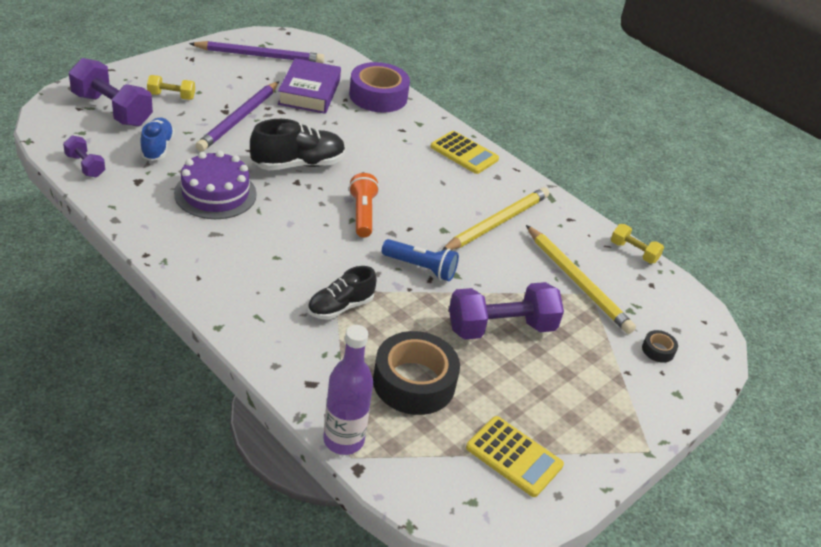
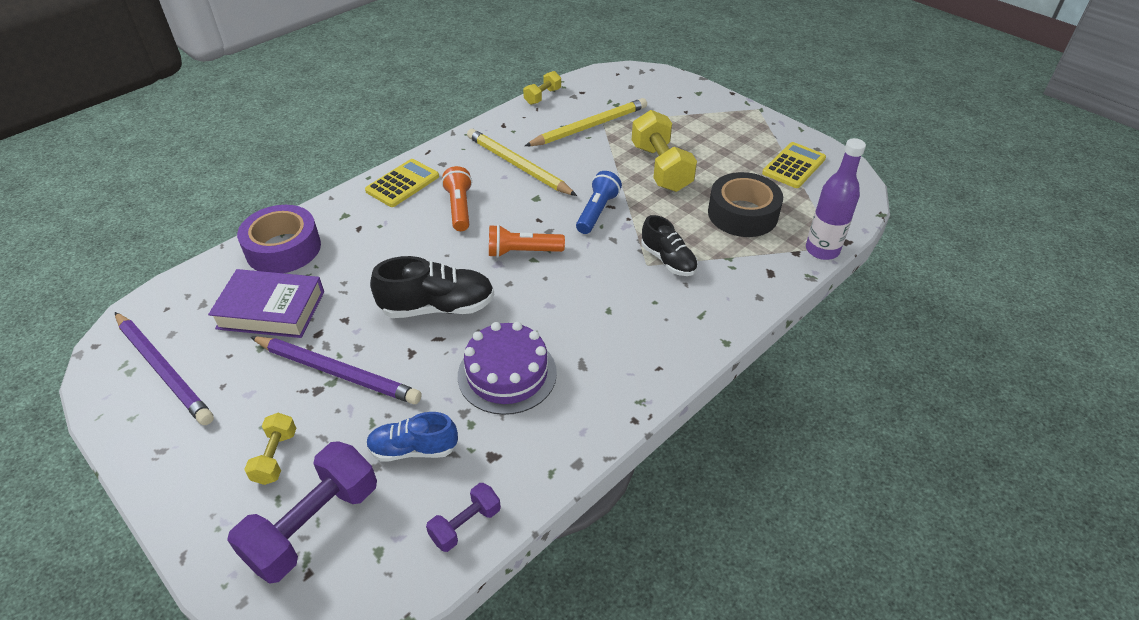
camera: 85 degrees left, 5 degrees up
(260, 56) = (163, 370): purple pencil -> purple pencil turned 135 degrees clockwise
(298, 164) = (437, 307): black shoe -> black shoe turned 105 degrees clockwise
(428, 182) = (459, 208): none -> orange flashlight
(501, 328) = (661, 168): purple dumbbell -> yellow dumbbell
(658, 350) = (657, 96): black tape -> none

